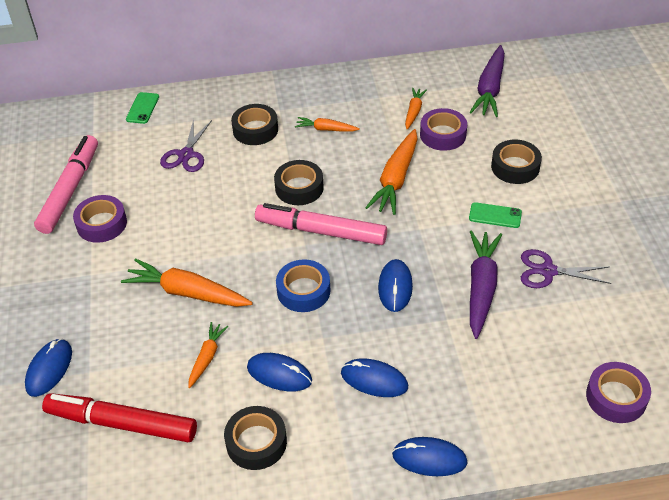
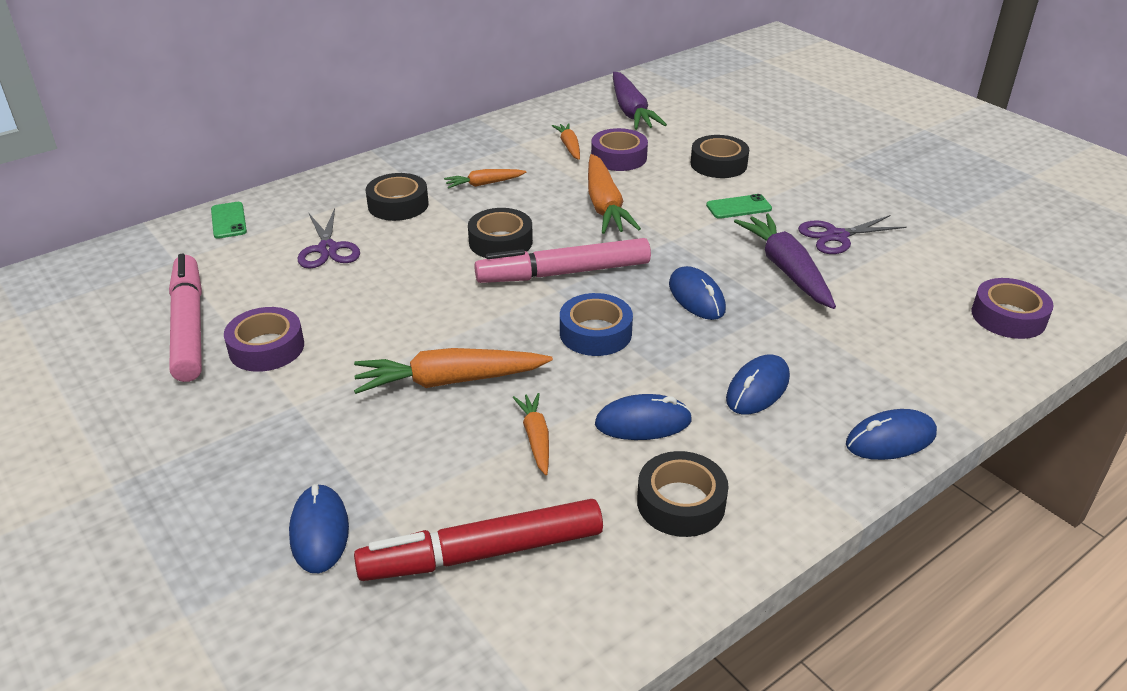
camera: 30 degrees left, 10 degrees down
(374, 380) = (757, 388): blue mouse -> blue mouse turned 45 degrees counterclockwise

